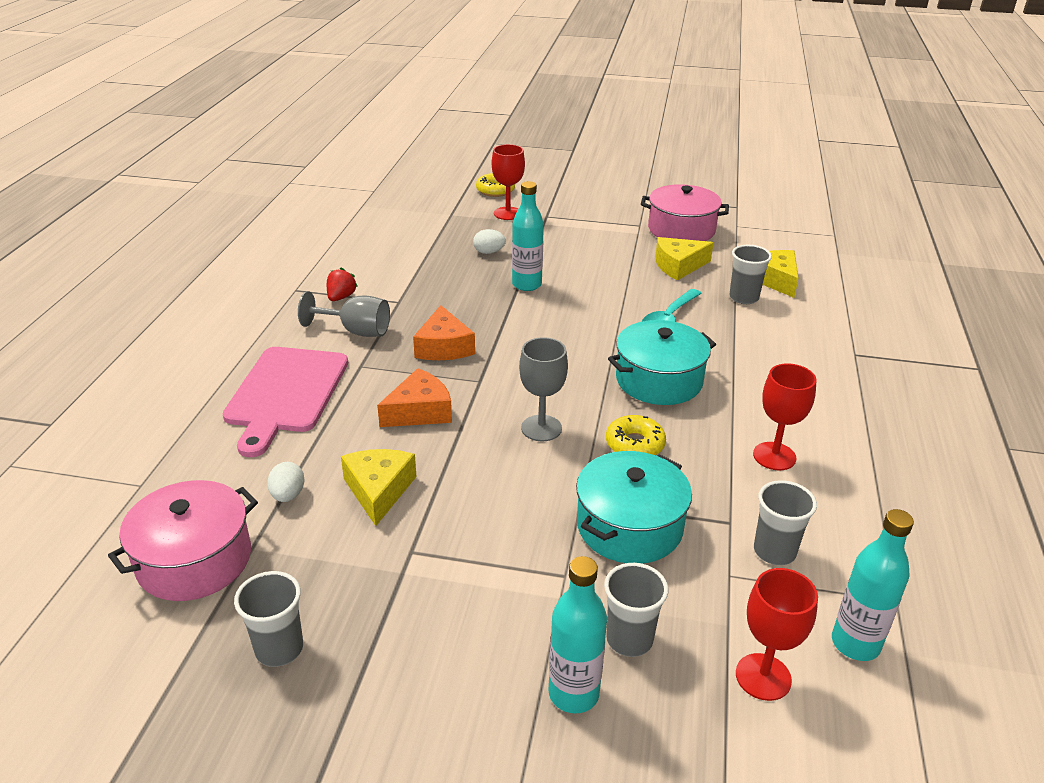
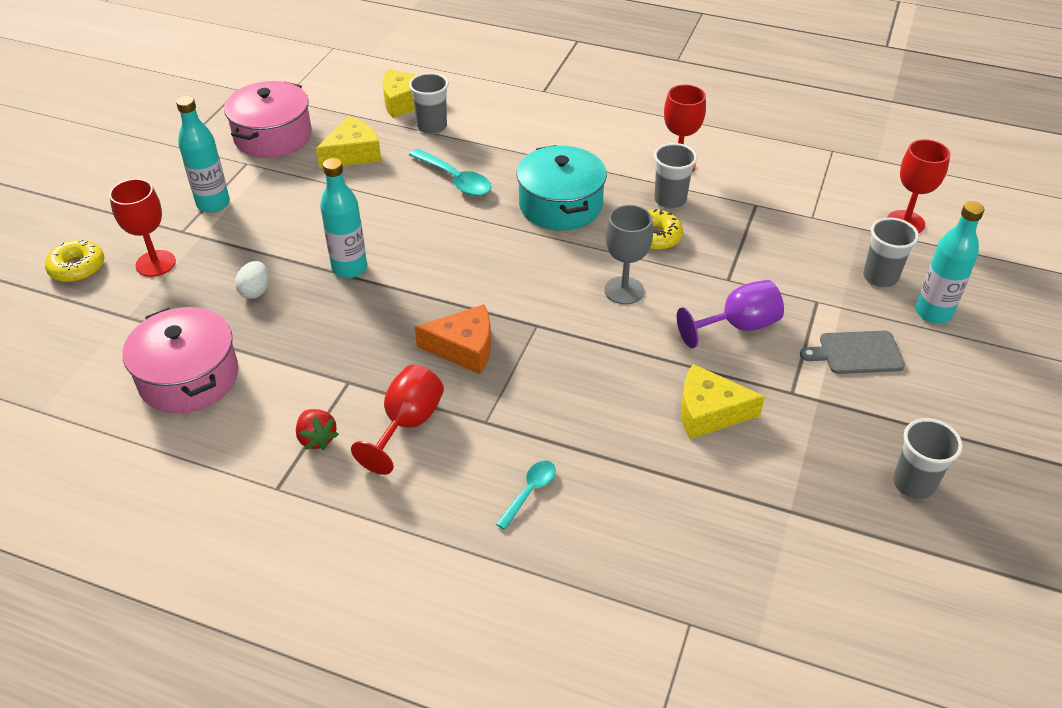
camera: 80 degrees left, 10 degrees up
(194, 560) = (809, 558): pink pot -> pink pot (189, 378)
(285, 393) = (529, 492): pink cutting board -> turquoise spoon
(288, 495) = (713, 484): white egg -> none
(341, 297) = (317, 438): red strawberry -> red strawberry turned 150 degrees counterclockwise
(356, 331) = (407, 424): grey goblet -> red goblet
(419, 411) = (583, 375): orange cheese -> none
(482, 609) = (856, 353): none -> grey cutting board
(506, 509) = (737, 326): none -> purple goblet
(629, 526) = (760, 257): turquoise pot -> none
(678, 266) = (353, 153): yellow cheese -> yellow cheese turned 120 degrees counterclockwise
(774, 551) = (787, 190): grey cup -> grey cup (670, 200)
(855, 644) = (872, 177): turquoise bottle -> turquoise bottle (213, 204)

